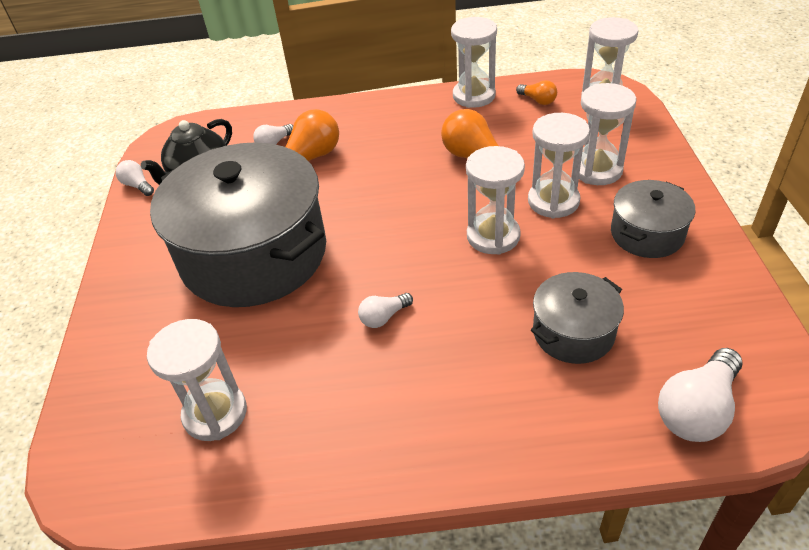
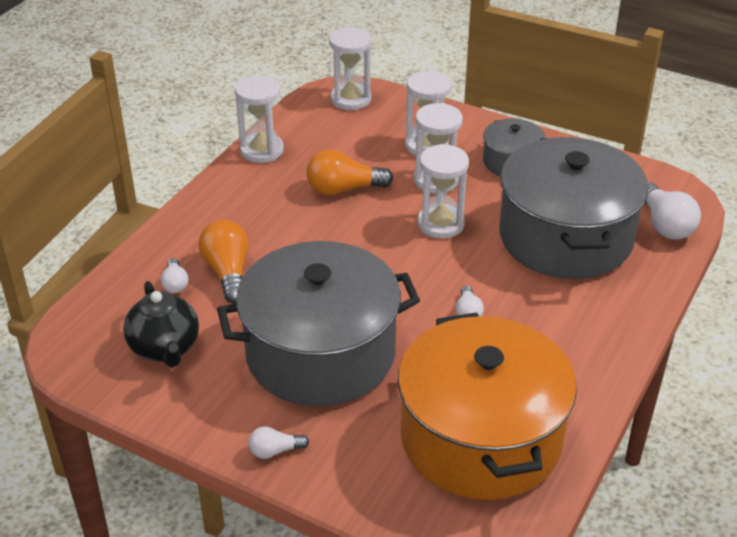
camera: 60 degrees left, 5 degrees down
(137, 185) = (123, 396): white light bulb -> white light bulb (275, 451)
(215, 413) = (481, 438): white hourglass -> orange pot
(538, 100) = (311, 126): orange light bulb -> none
(573, 332) = (565, 237): grey pot -> grey pot, size x2.12

